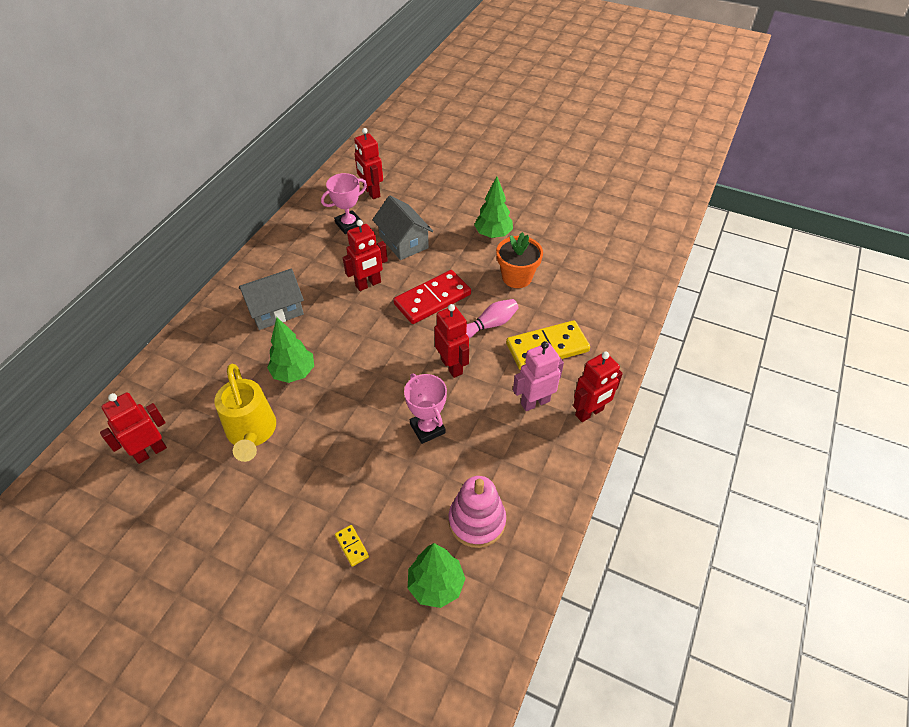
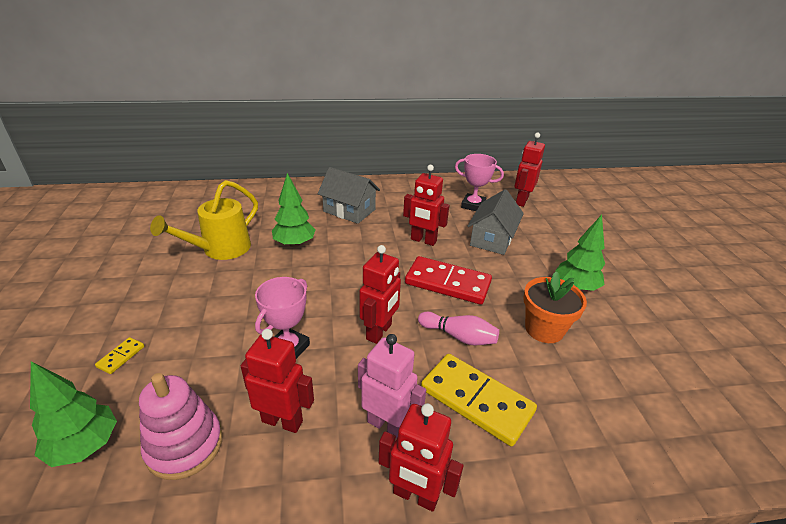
camera: 55 degrees right, 15 degrees down
(150, 452) = (179, 216): red robot -> red robot (282, 421)

